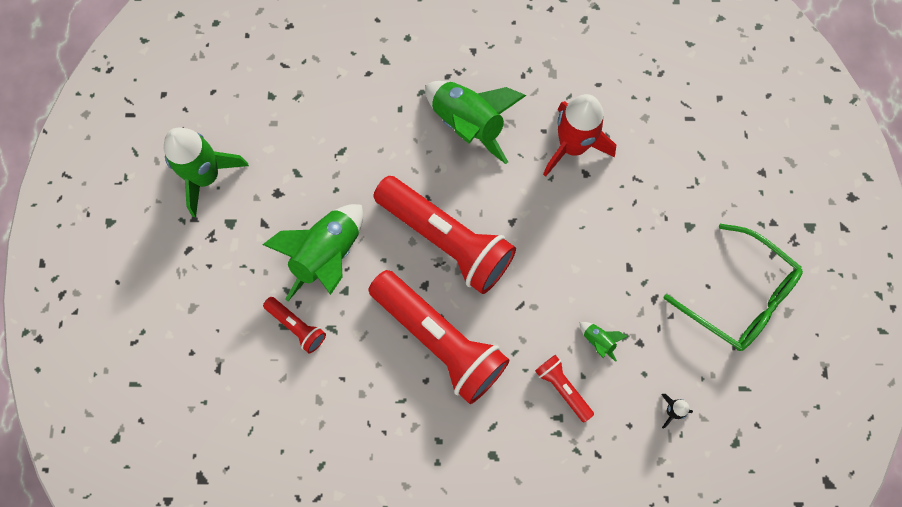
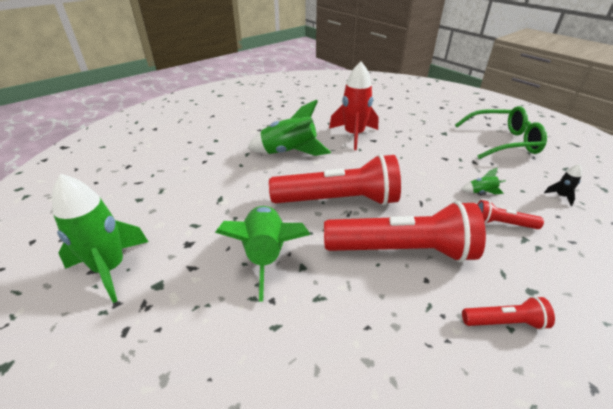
camera: 40 degrees left, 35 degrees down
(297, 326) = (288, 317): red flashlight -> red flashlight (504, 322)

